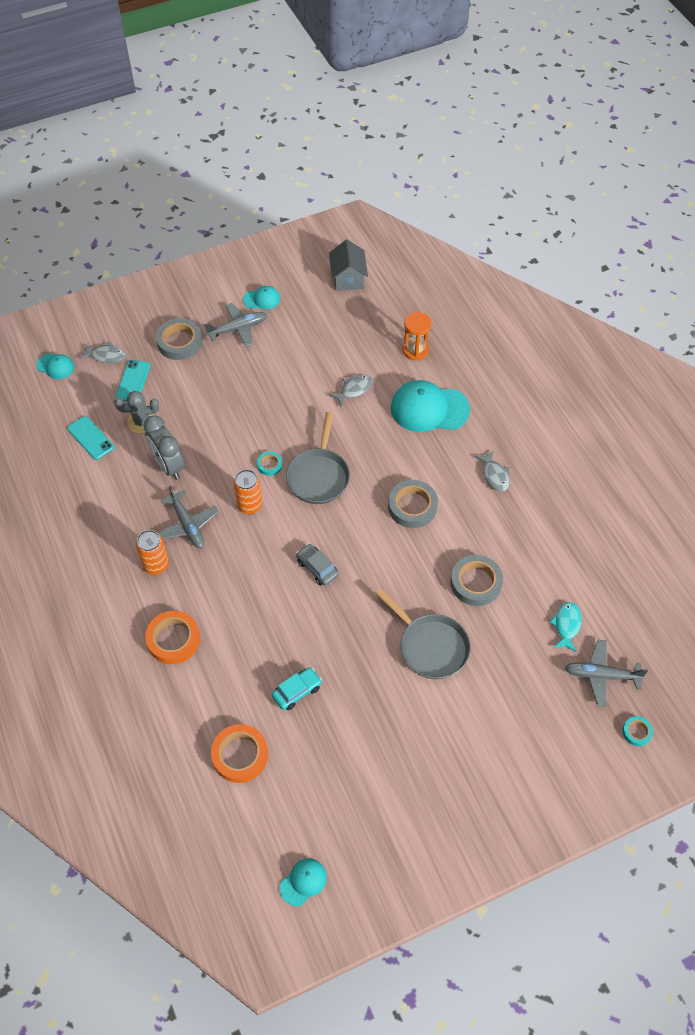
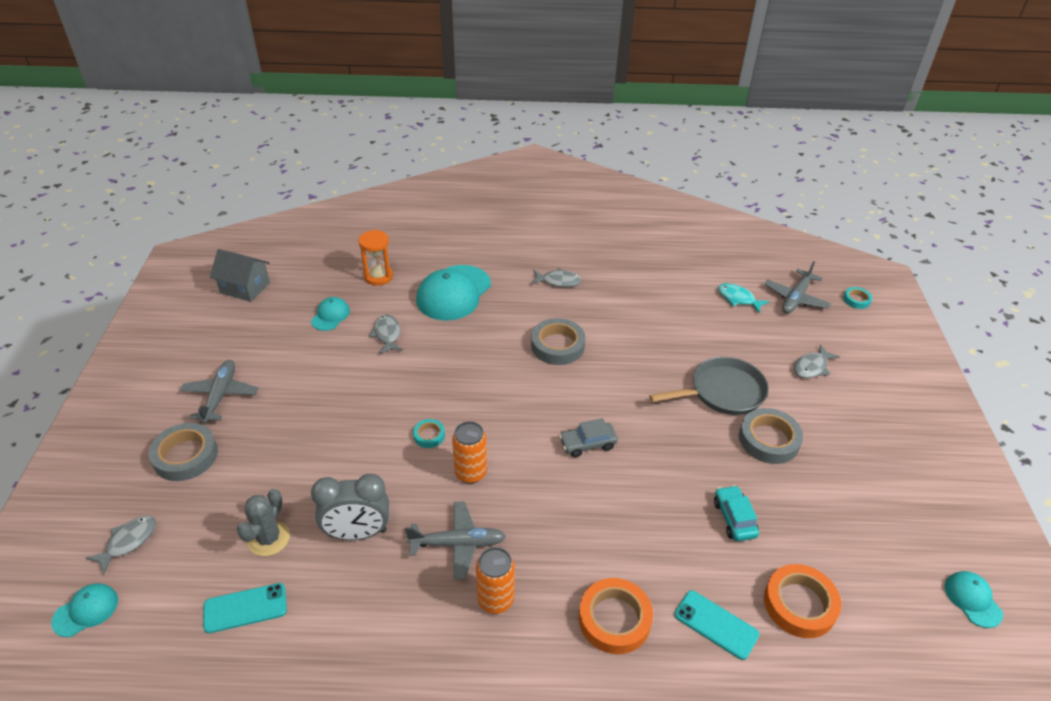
camera: 65 degrees left, 15 degrees down
(133, 381) = (198, 525): turquoise phone -> turquoise phone (716, 624)
(261, 299) = (201, 361): turquoise cap -> turquoise cap (330, 316)
(319, 476) = (473, 400): grey pan -> none
(476, 583) = (667, 336): grey tape -> grey tape (768, 440)
(507, 711) = (812, 367): none -> grey fish

